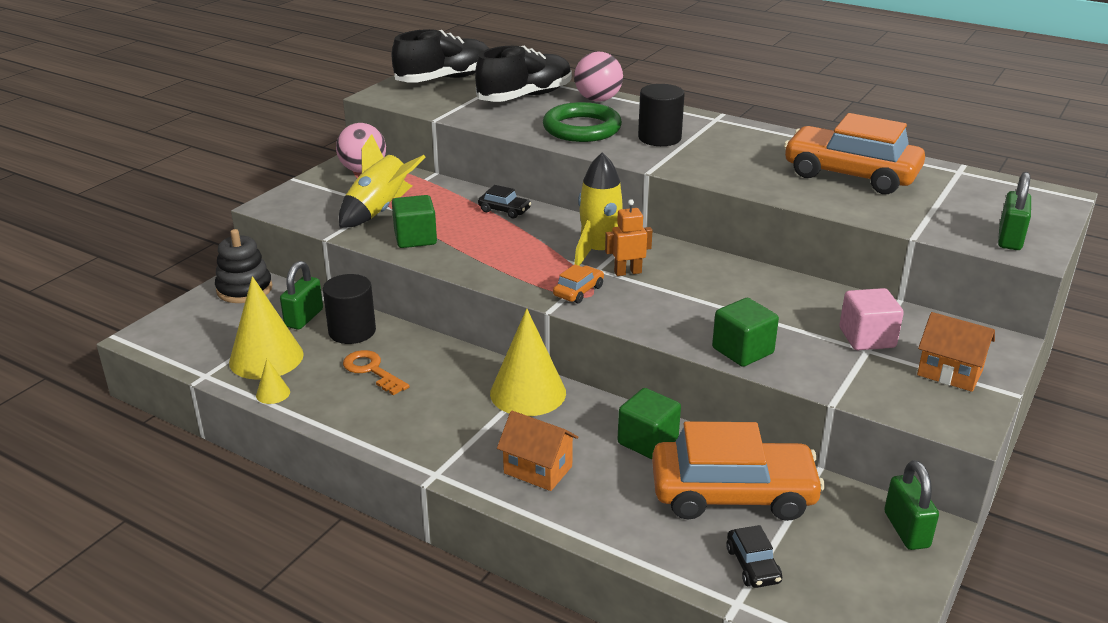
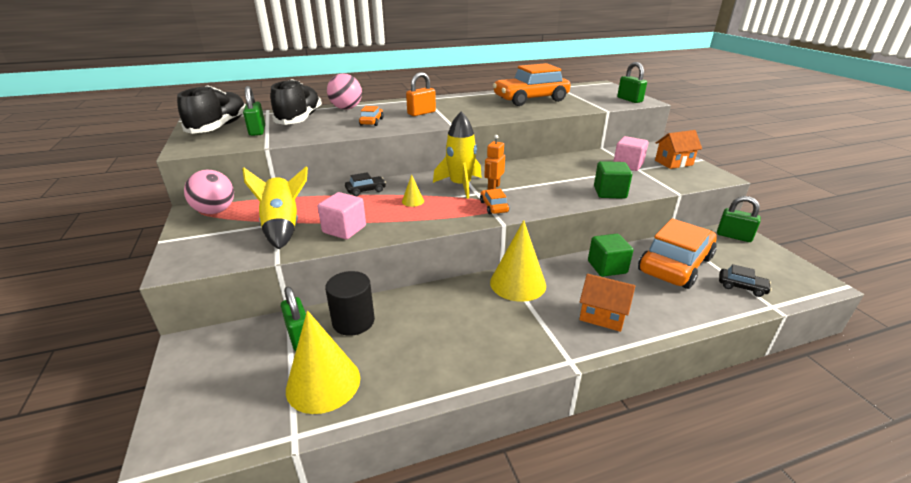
camera: 50 degrees left, 0 degrees up
(244, 289) = (206, 351): black stacking toy -> none
(273, 393) = (378, 402): yellow cone -> yellow cone (413, 201)
(371, 370) = (415, 334): orange key -> none
(415, 238) = (344, 229): green cube -> pink cube
(463, 97) = (257, 131): none -> green padlock
(538, 470) = (602, 316): orange house -> orange house turned 45 degrees clockwise
(582, 128) = (371, 122): green ring -> orange car
(659, 138) = (421, 113): black cylinder -> orange padlock

